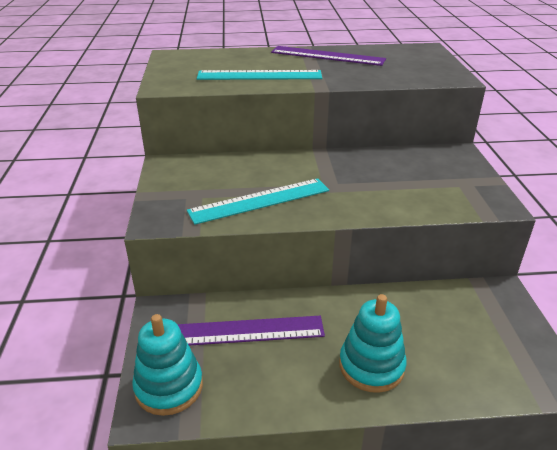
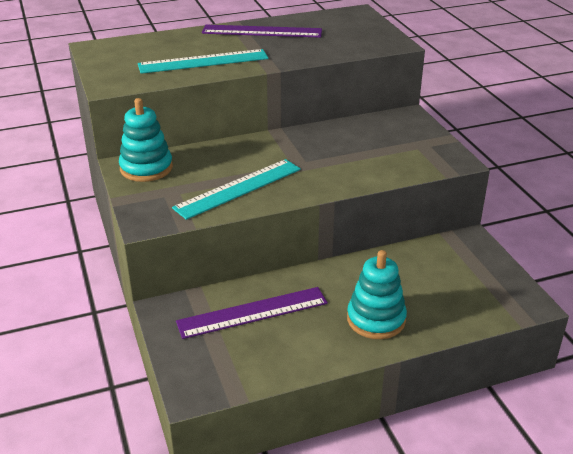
camera: 15 degrees left, 0 degrees up
(169, 387) = (203, 369): turquoise stacking toy -> turquoise stacking toy (146, 168)

